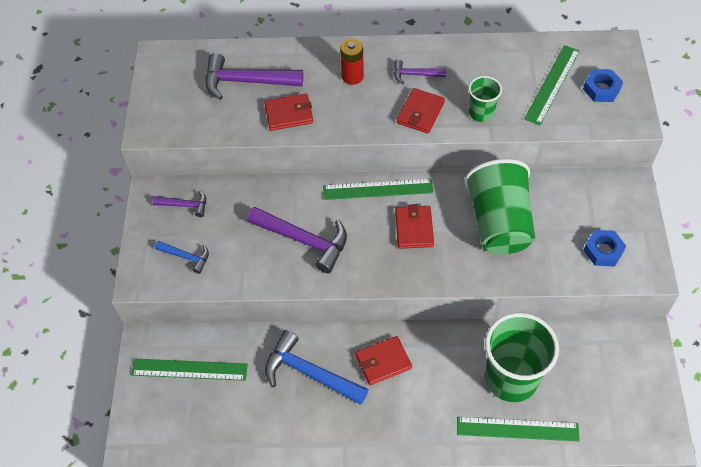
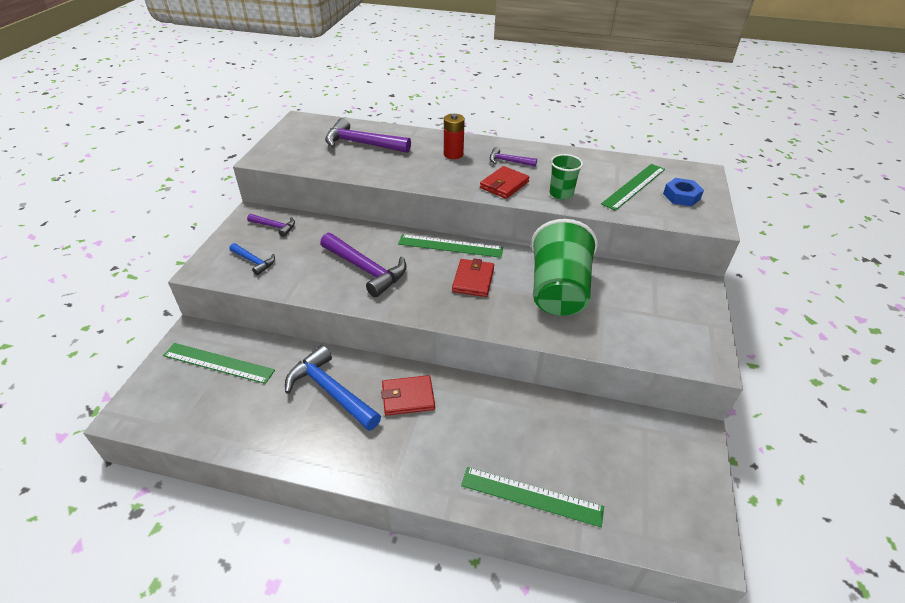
camera: 10 degrees right, 15 degrees down
(289, 114) = (387, 167): red wallet -> none
(511, 378) = (538, 442): green cup -> none
(603, 251) = (662, 333): blue nut -> none

